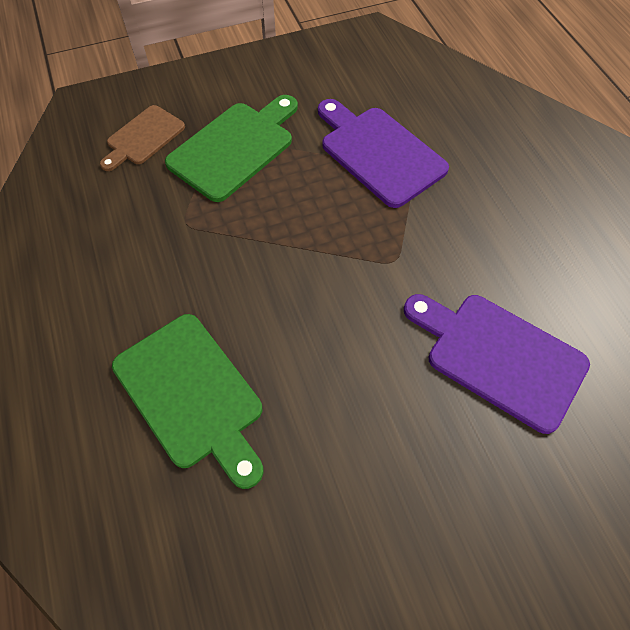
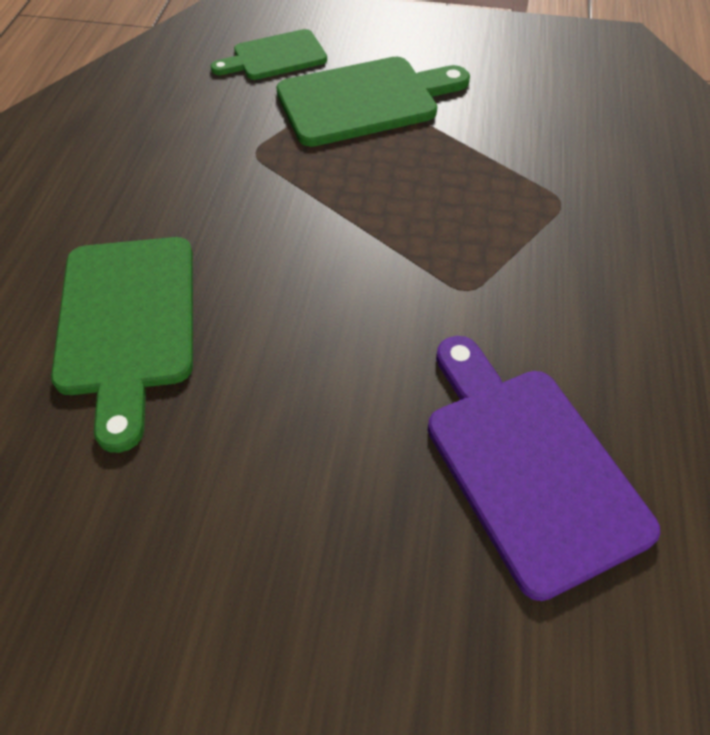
camera: 30 degrees right, 5 degrees down
(143, 137) = (275, 57): brown cutting board -> green cutting board
(379, 153) = (534, 167): purple cutting board -> none

